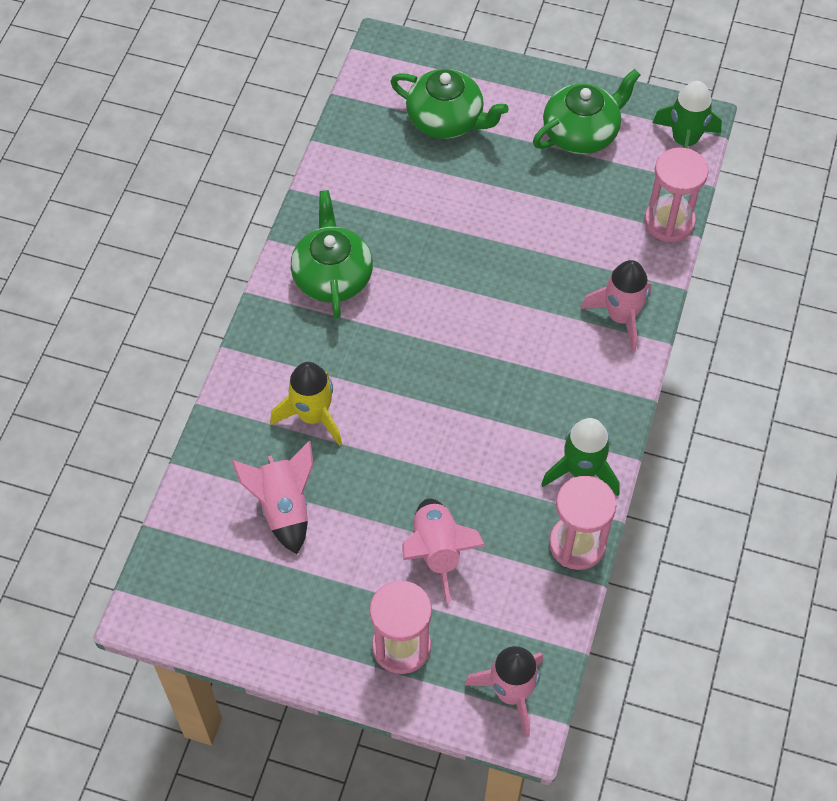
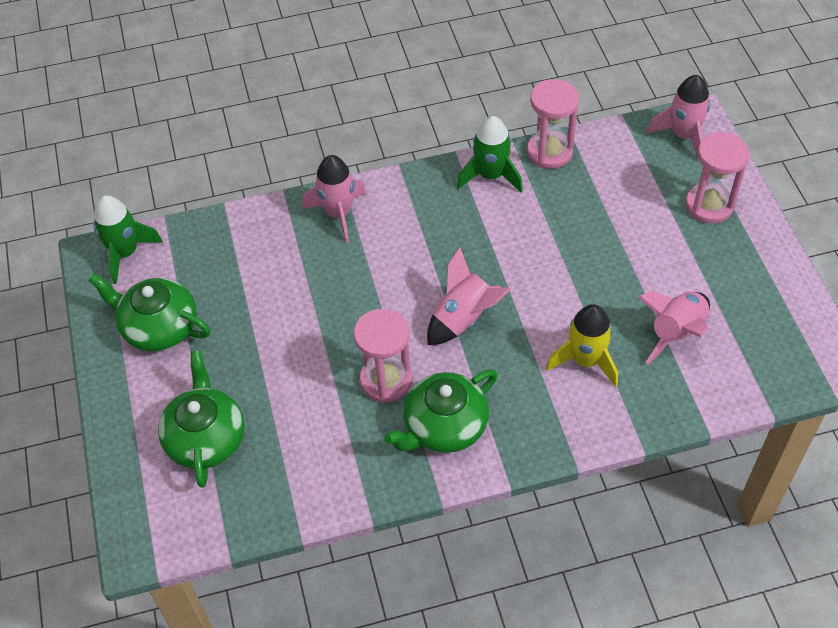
camera: 120 degrees left, 5 degrees down
(437, 551) = (624, 223): pink rocket -> pink rocket (463, 319)
(669, 222) = (221, 226): pink hourglass -> pink hourglass (386, 380)

